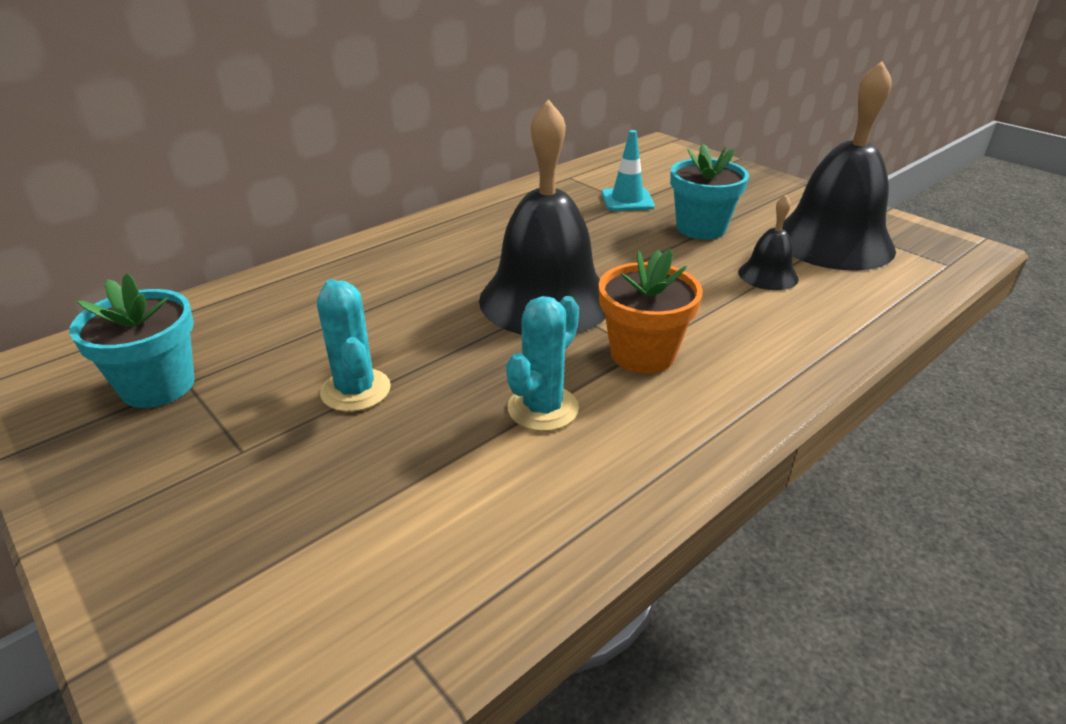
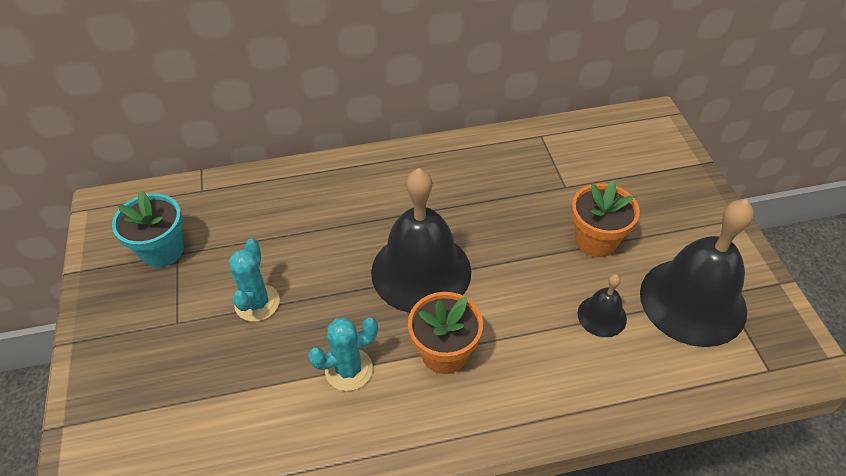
camera: 30 degrees right, 15 degrees up
(627, 200) = (564, 183): turquoise traffic cone -> none
(701, 228) = (596, 240): turquoise flower pot -> orange flower pot

